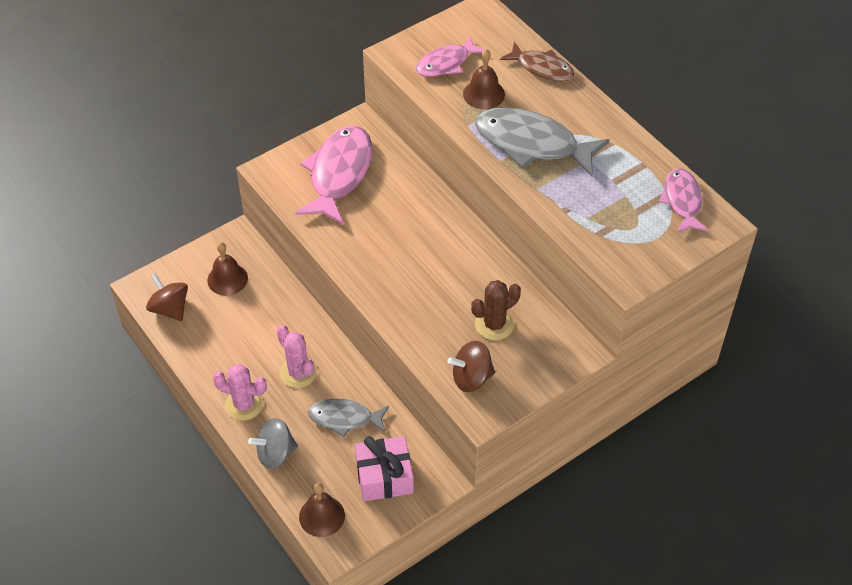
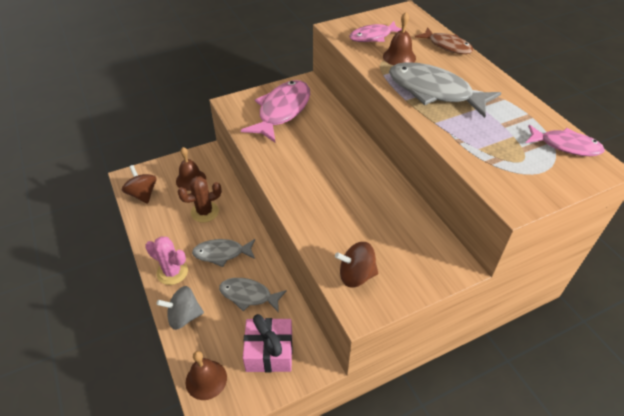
camera: 10 degrees right, 5 degrees down
(298, 373) = (222, 253): pink cactus -> grey fish
(494, 324) = (383, 233): brown cactus -> brown cactus (205, 212)
(682, 201) = (565, 146): pink fish -> pink fish turned 105 degrees clockwise

